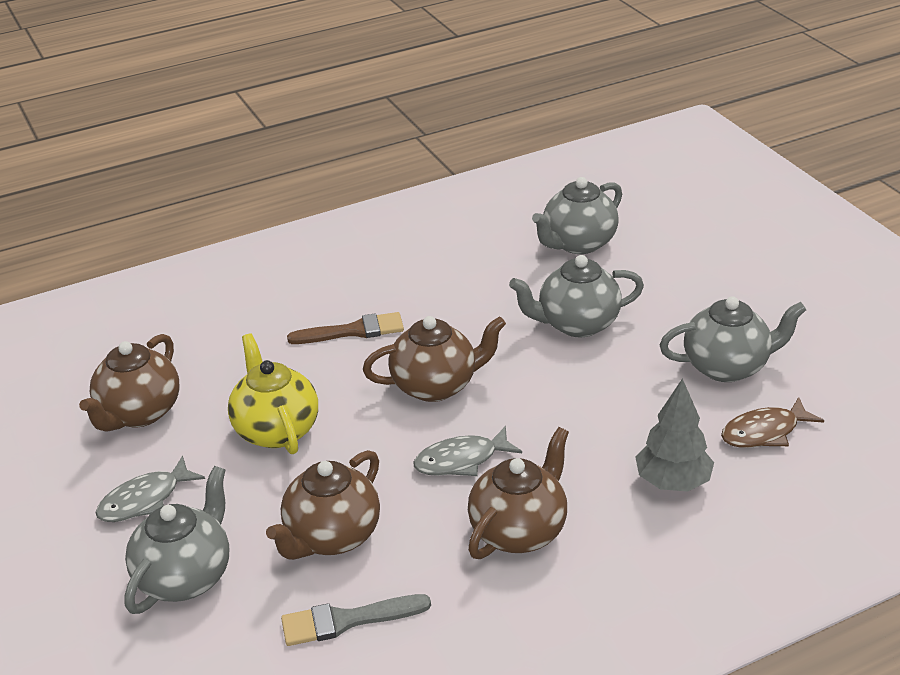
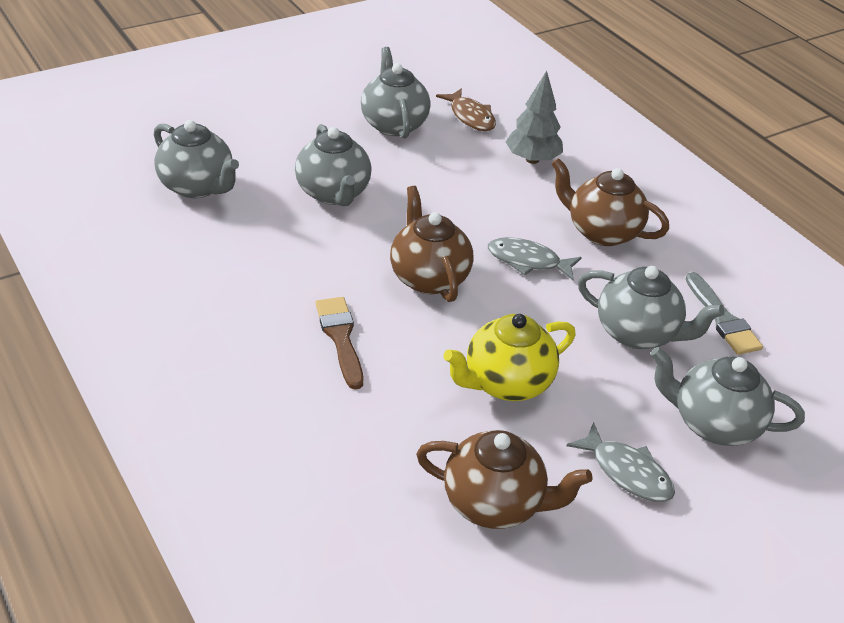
camera: 100 degrees left, 5 degrees up
(331, 537) = (638, 333): brown teapot -> grey teapot
(461, 460) = (528, 261): grey fish -> grey fish turned 135 degrees clockwise

